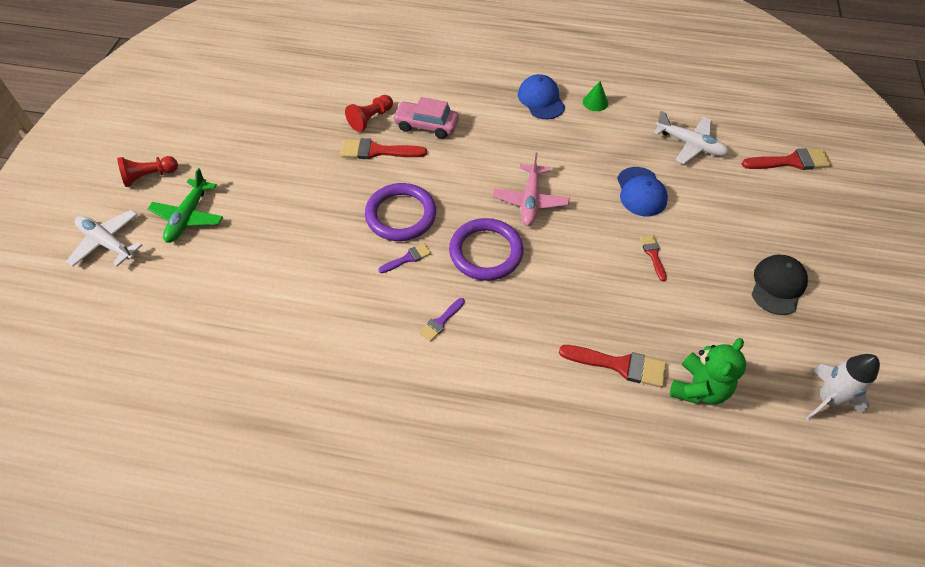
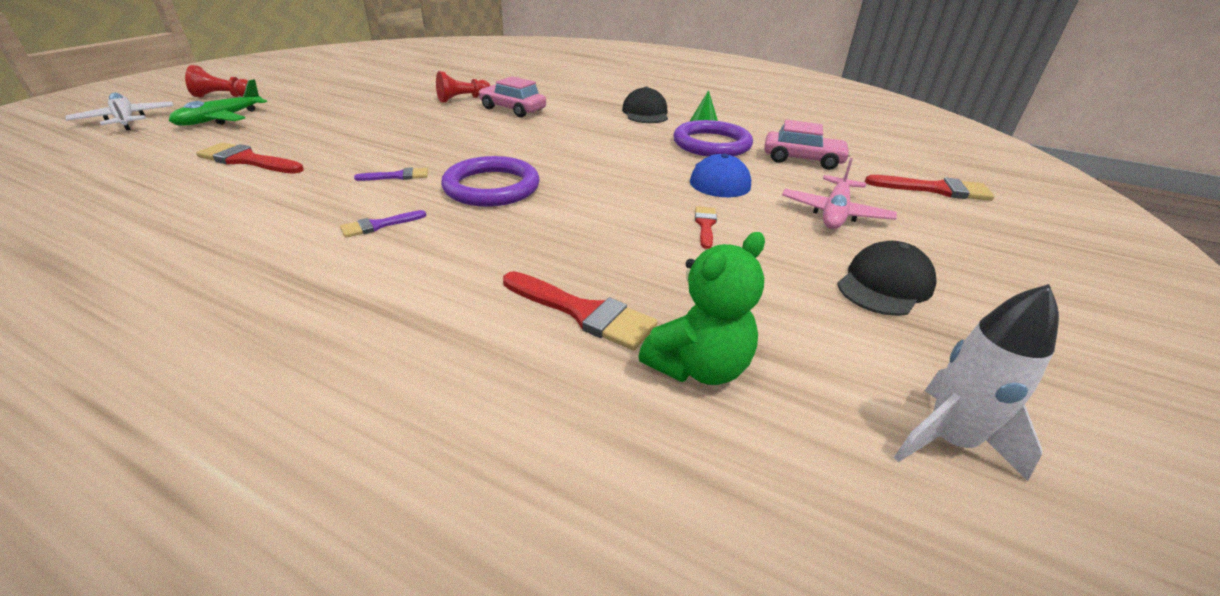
camera: 15 degrees right, 20 degrees down
(377, 151) = (447, 114): red brush -> red brush (247, 160)
(401, 215) = (425, 150): purple ring -> purple ring (711, 144)
(530, 201) = (578, 164): pink plane -> pink plane (835, 213)
(541, 100) = (645, 113): blue cap -> black cap
(690, 144) = (802, 159): white plane -> pink car

